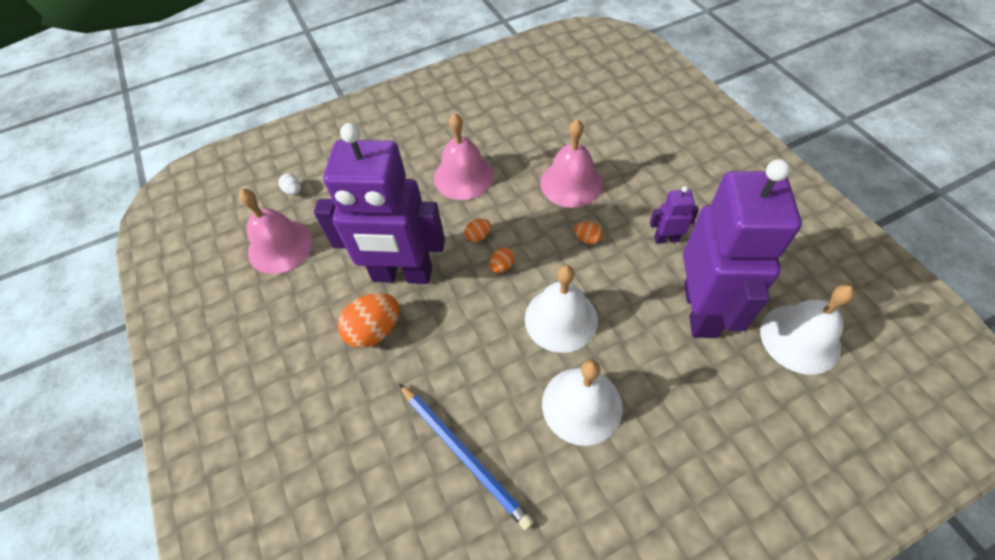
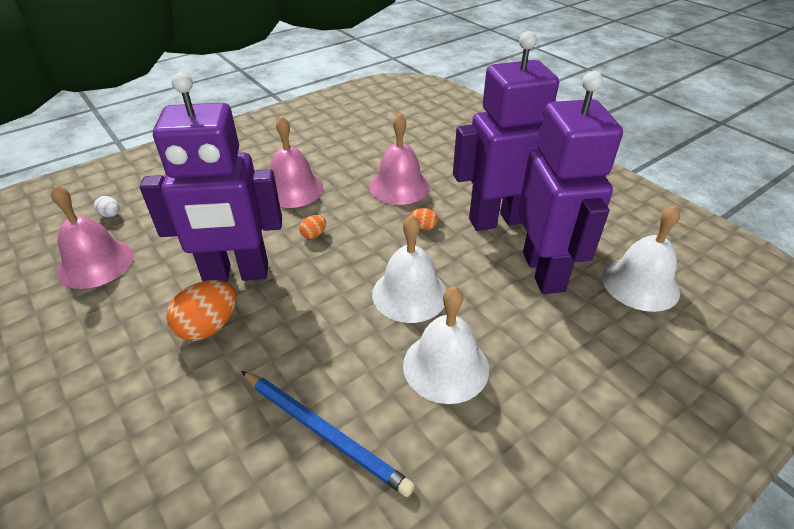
camera: 15 degrees left, 15 degrees down
(502, 266) = (342, 257): orange egg -> none
(666, 239) = (497, 220): purple robot -> purple robot, size x2.45

